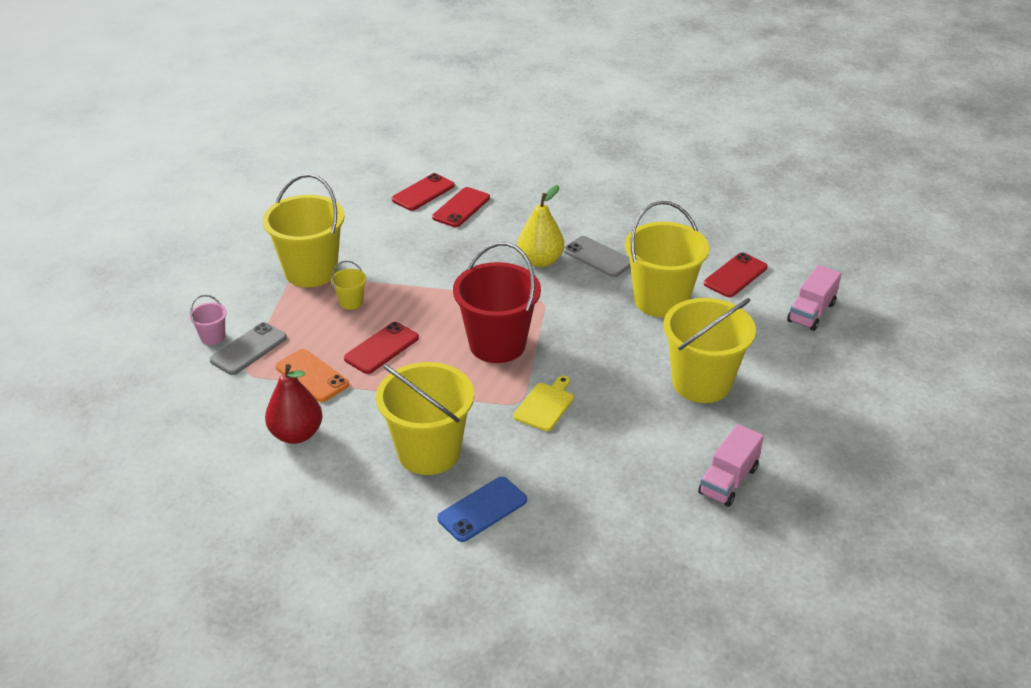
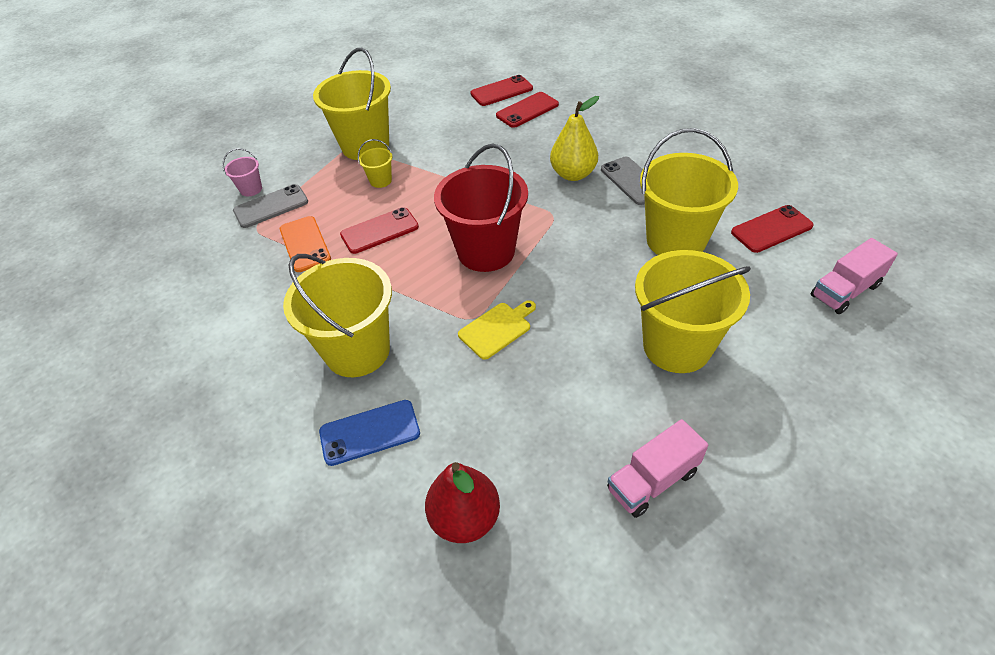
camera: 25 degrees right, 10 degrees up
(296, 434) = (256, 299): red pear -> red pear (465, 518)

